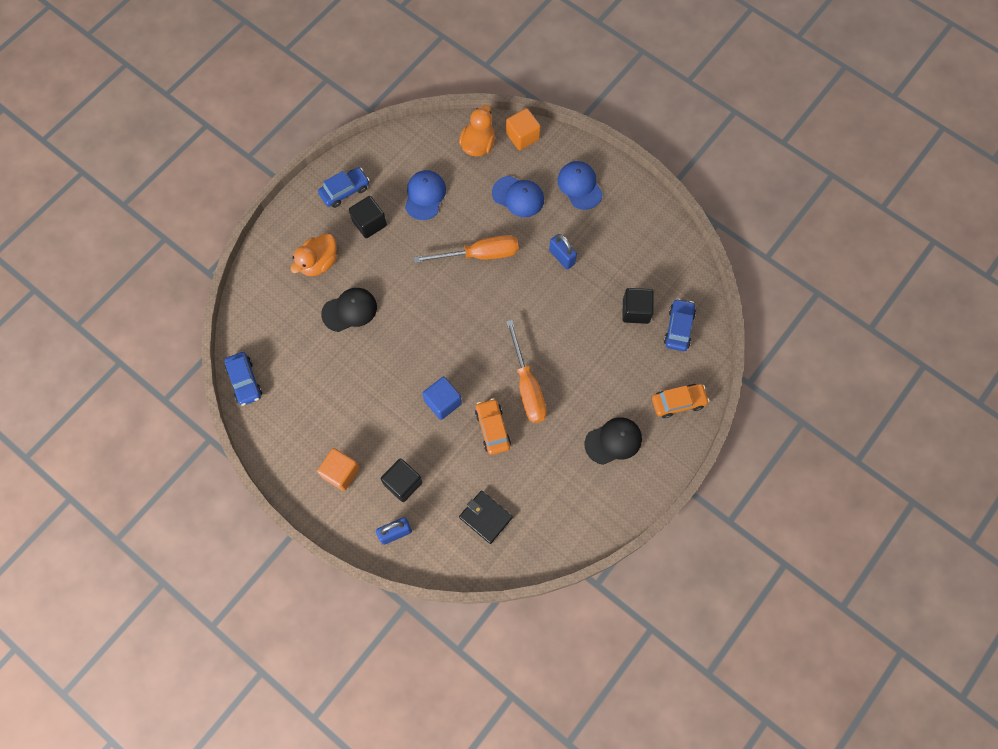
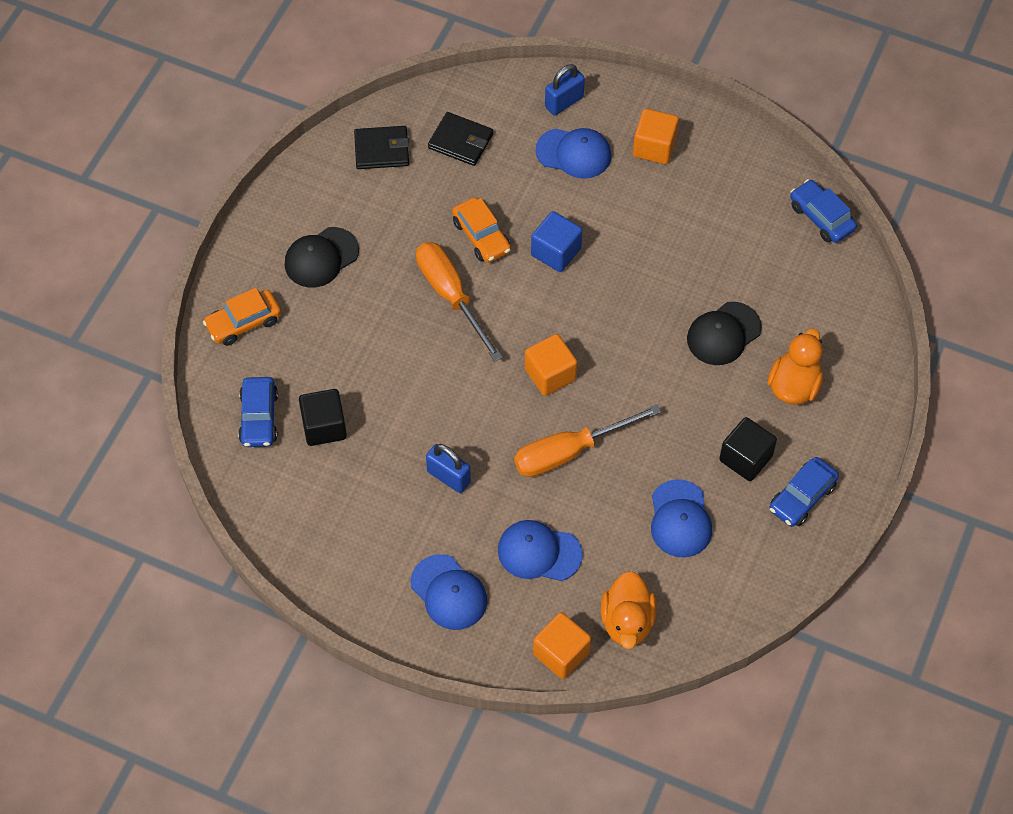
camera: 165 degrees right, 10 degrees down
(403, 483) = (574, 153): black cube -> blue cap
(475, 310) = (550, 374): none -> orange cube
(548, 525) = (382, 150): none -> black wallet

